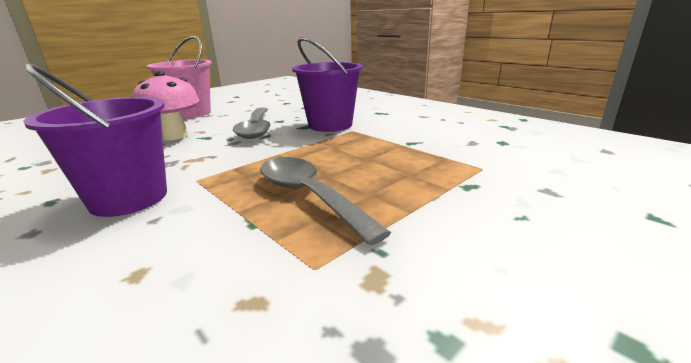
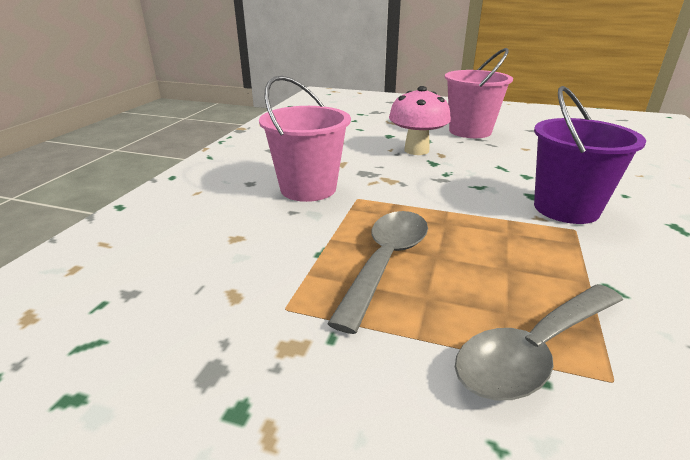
camera: 60 degrees right, 5 degrees up
(129, 198) = (308, 189): purple bucket -> pink bucket
(256, 129) = (485, 174): grey spoon -> grey spoon (534, 352)

